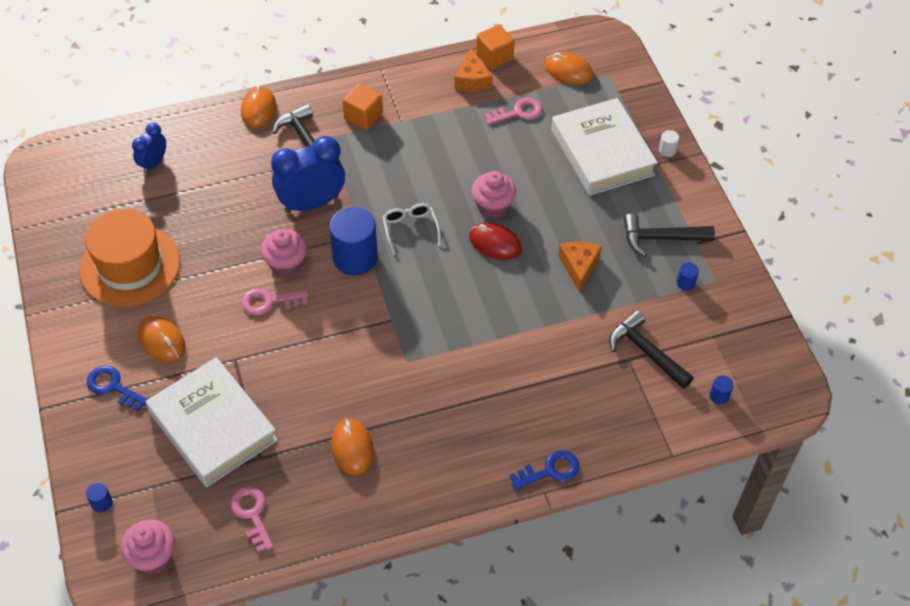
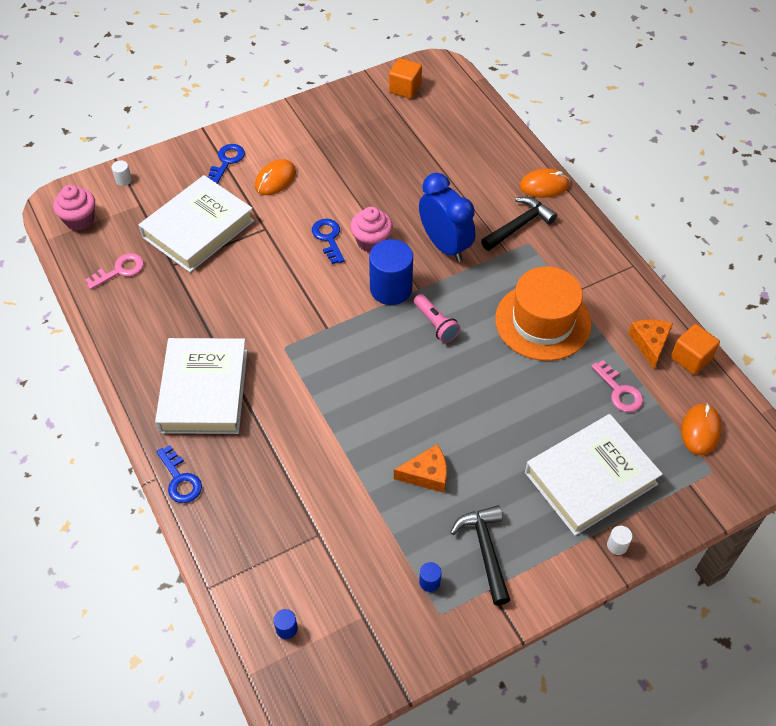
camera: 80 degrees right, 0 degrees up
(102, 503) = (123, 180): blue cylinder -> white cylinder
(130, 265) = (345, 143): orange hat -> orange hat (543, 321)
(153, 163) = (457, 132): blue clock -> none
(269, 302) = (328, 238): pink key -> blue key
(352, 448) = (188, 324): orange mouse -> none
(363, 116) = (564, 263): orange cube -> orange cube (405, 88)
(410, 229) = (435, 324): white glasses -> pink flashlight
(445, 440) = (204, 391): none -> white book
(472, 79) = (650, 343): orange cheese -> orange cheese turned 105 degrees clockwise
(493, 206) = (483, 387): pink cupcake -> none
(495, 243) = (437, 396): red mouse -> none
(646, 351) = (331, 550): black hammer -> none

